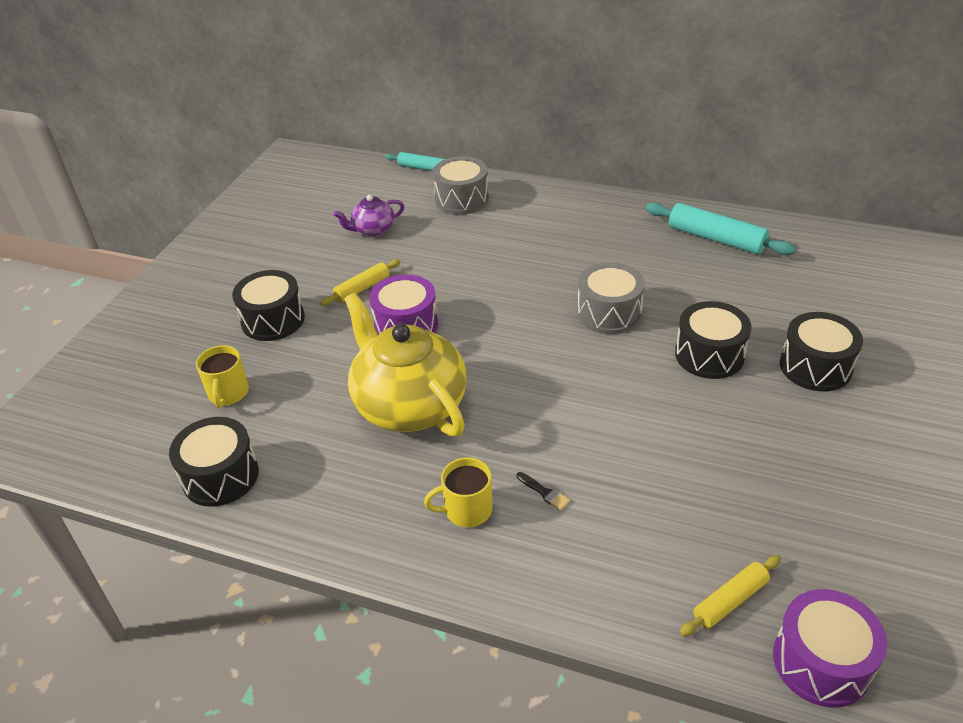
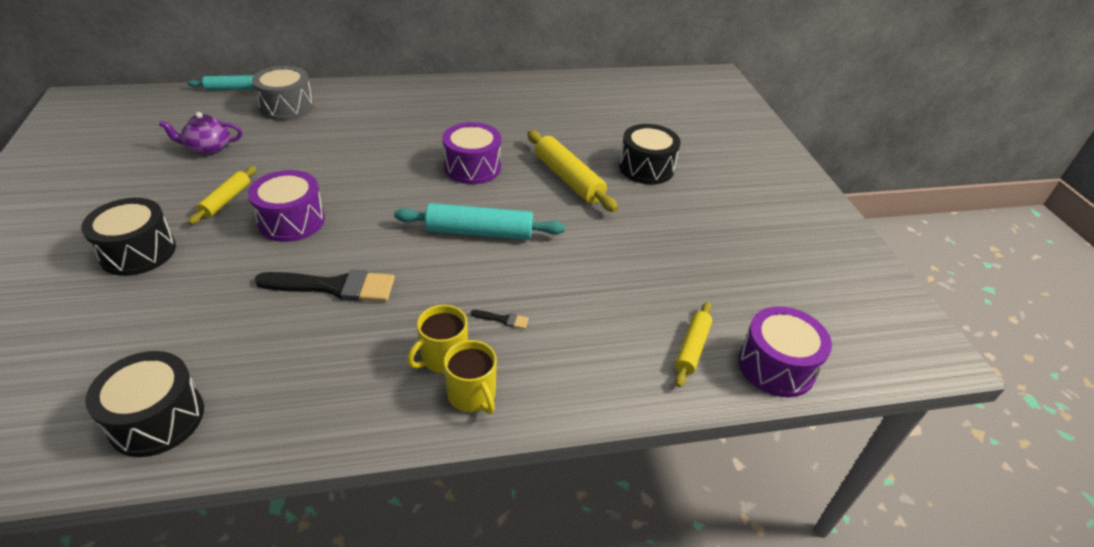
camera: 35 degrees left, 0 degrees up
(228, 393) = (121, 335): yellow mug -> yellow mug (472, 395)
(373, 229) = (208, 148): purple teapot -> purple teapot turned 45 degrees clockwise
(409, 404) = (334, 287): yellow teapot -> black brush
(609, 313) = (472, 167): grey drum -> purple drum
(709, 355) = (568, 179): black drum -> yellow rolling pin
(716, 238) = (523, 97): turquoise rolling pin -> turquoise rolling pin (480, 232)

